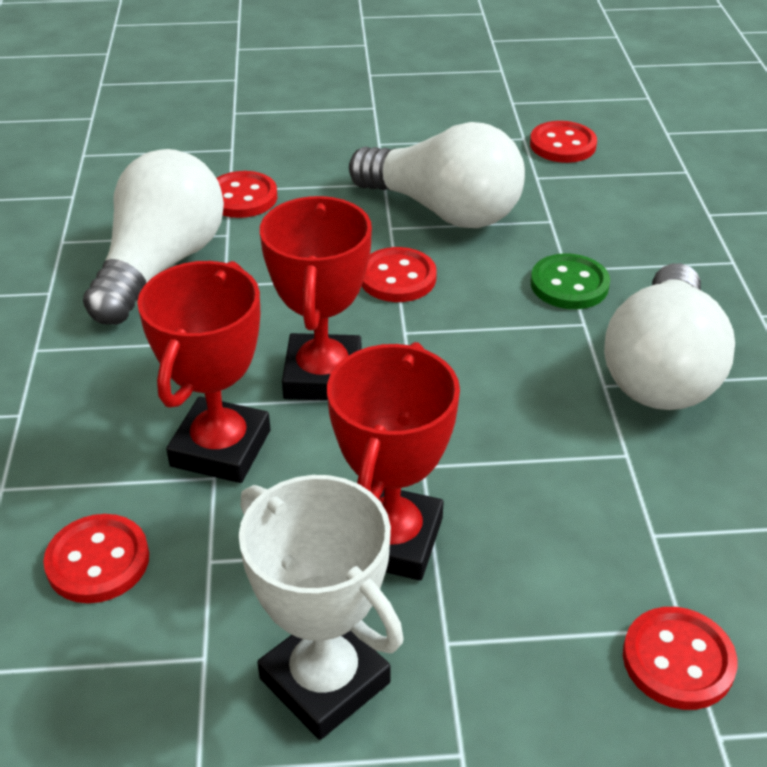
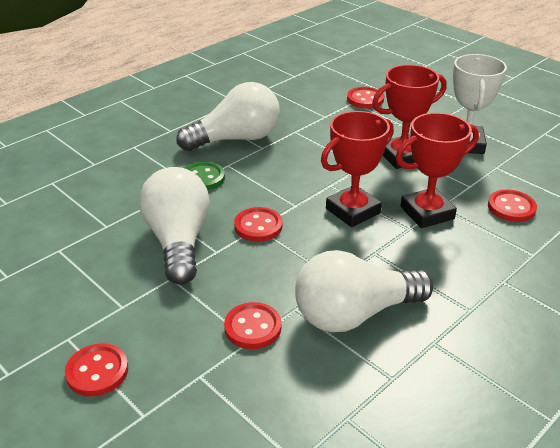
camera: 130 degrees left, 5 degrees down
(562, 145) = (56, 231): red button -> red button (97, 371)

